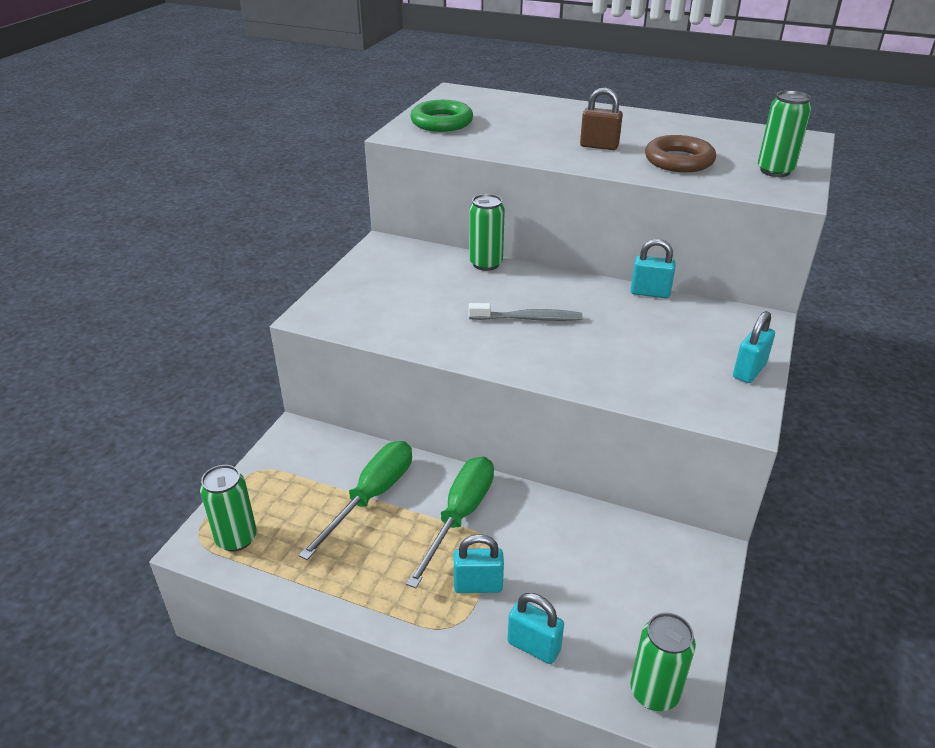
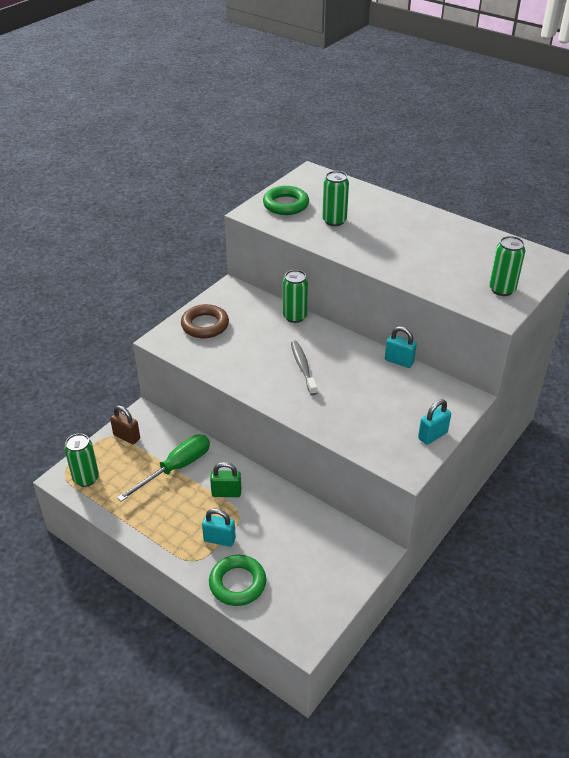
camera: 15 degrees right, 5 degrees up
(460, 516) = (226, 493): green screwdriver -> green padlock
(528, 318) = (303, 367): grey toothbrush -> grey toothbrush turned 120 degrees counterclockwise
(534, 646) = (237, 583): turquoise padlock -> green ring
(599, 146) = (387, 245): brown padlock -> brown padlock (126, 437)
(654, 692) = (297, 626): green can -> green can (334, 221)
(679, 160) = (437, 268): brown ring -> brown ring (205, 325)

